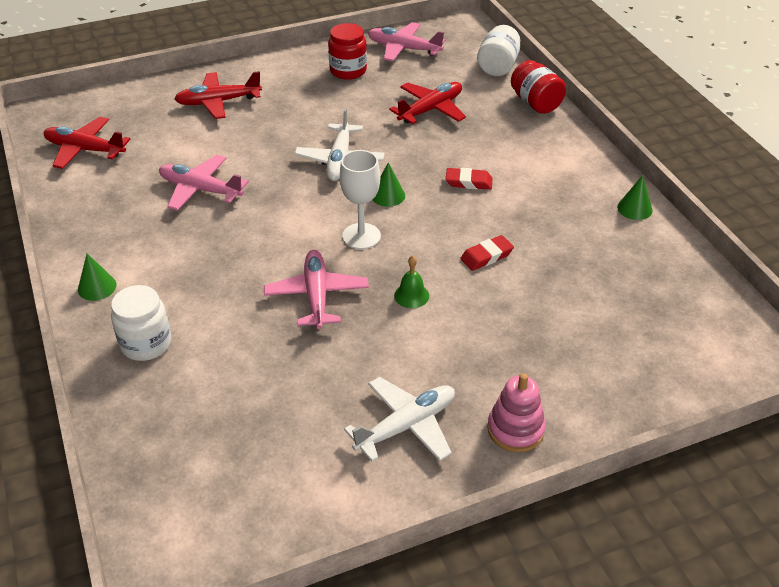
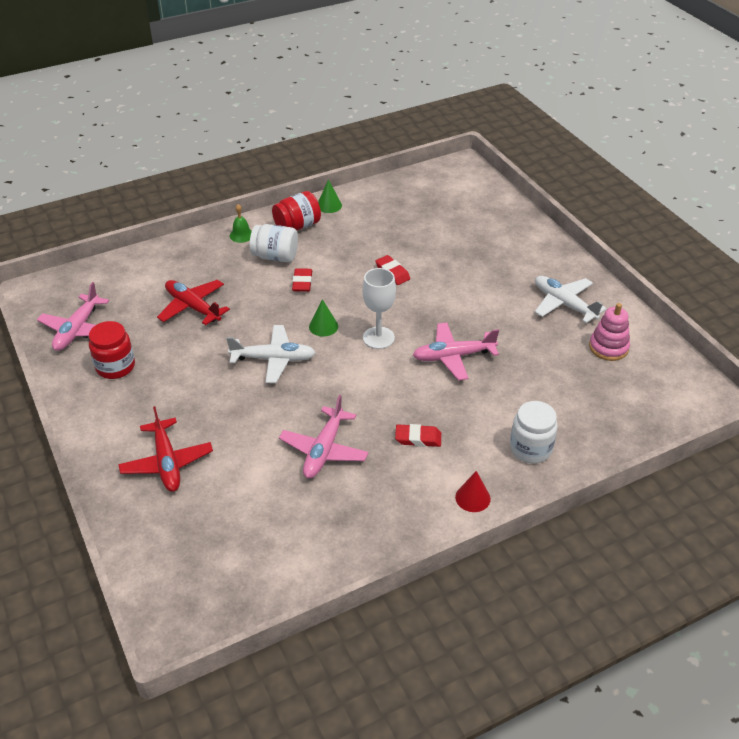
camera: 95 degrees left, 0 degrees up
(85, 150) = (257, 564): red plane -> none
(97, 287) = (472, 498): green cone -> red cone
(194, 254) = (418, 438): none -> red eraser
(411, 295) = (442, 307): green bell -> green bell (241, 235)
(498, 66) = (122, 268): white jar -> white jar (275, 256)
(515, 429) = (551, 260): pink stacking toy -> pink stacking toy (608, 347)
(535, 103) = (187, 247): red jar -> red jar (297, 226)

